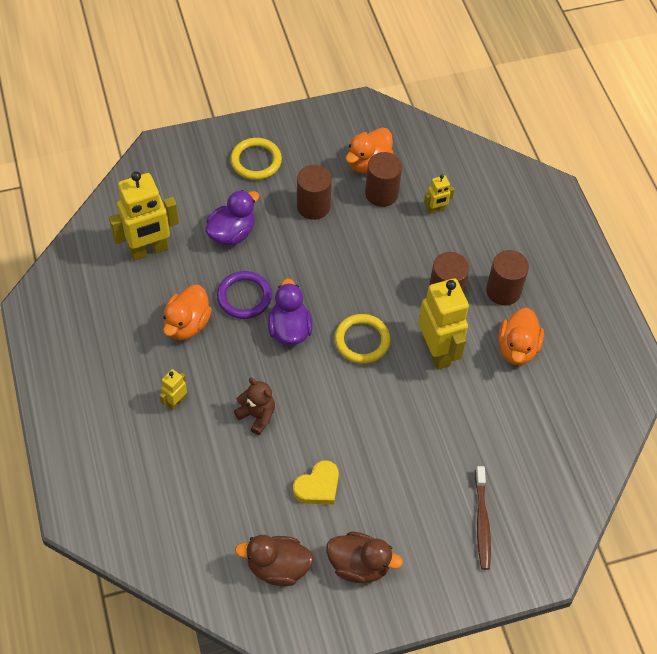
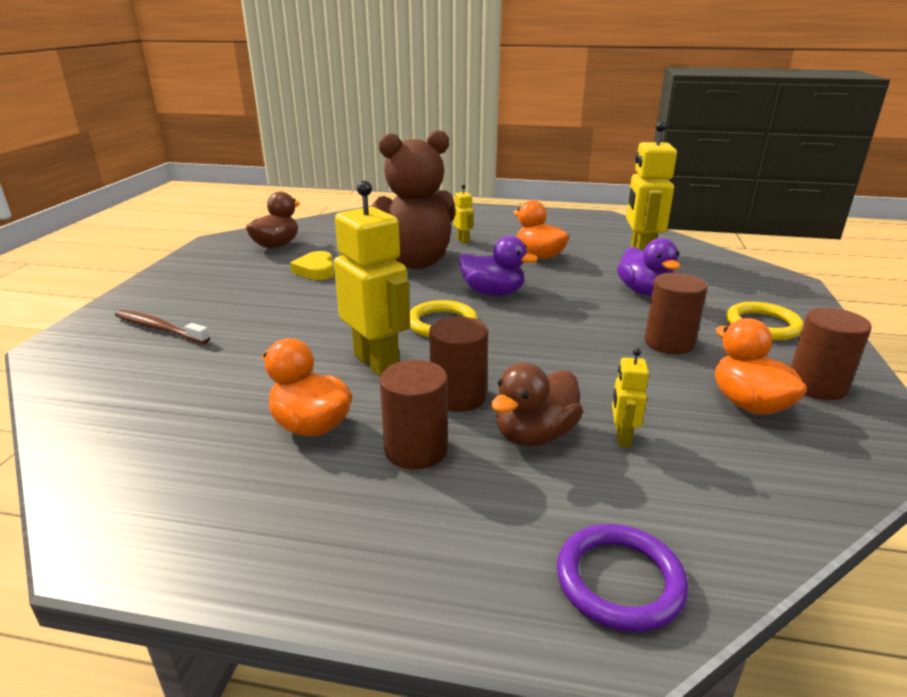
camera: 120 degrees right, 30 degrees down
(244, 297) = (552, 282): purple ring -> purple ring (619, 581)
(257, 415) = (414, 263): brown teddy bear -> brown teddy bear, size x2.26
(359, 565) = (226, 269): brown duck -> brown duck (535, 435)
(381, 193) = (676, 398): brown cylinder -> brown cylinder (816, 385)
(437, 352) = (377, 363): yellow robot -> yellow robot turned 135 degrees counterclockwise

